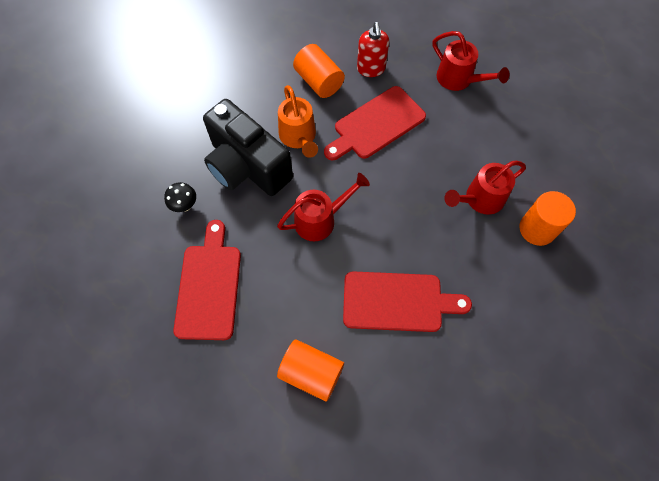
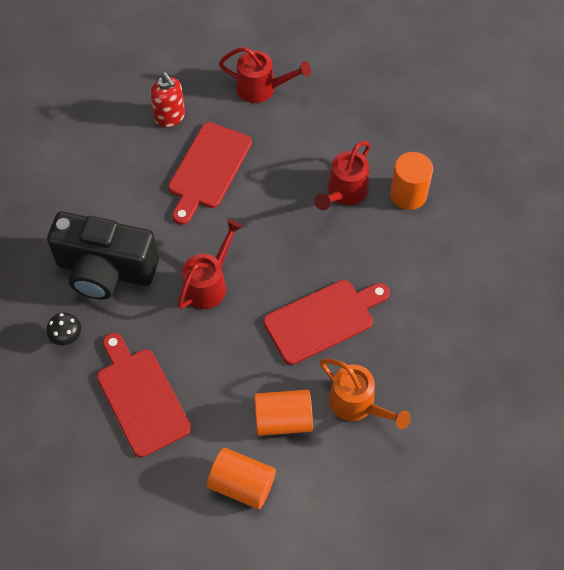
camera: 30 degrees left, 5 degrees down
(299, 138) = (140, 218): orange watering can -> orange watering can (357, 405)
(319, 82) = (125, 154): orange cylinder -> orange cylinder (242, 484)

